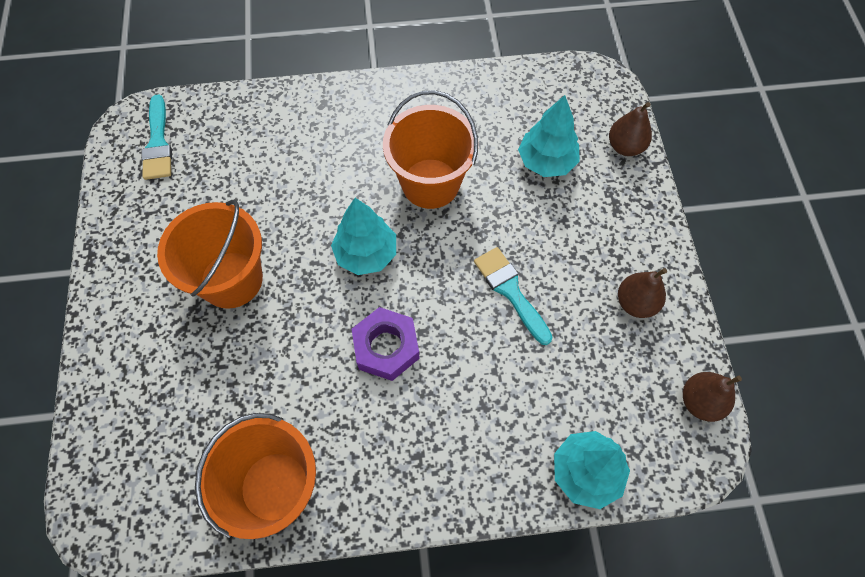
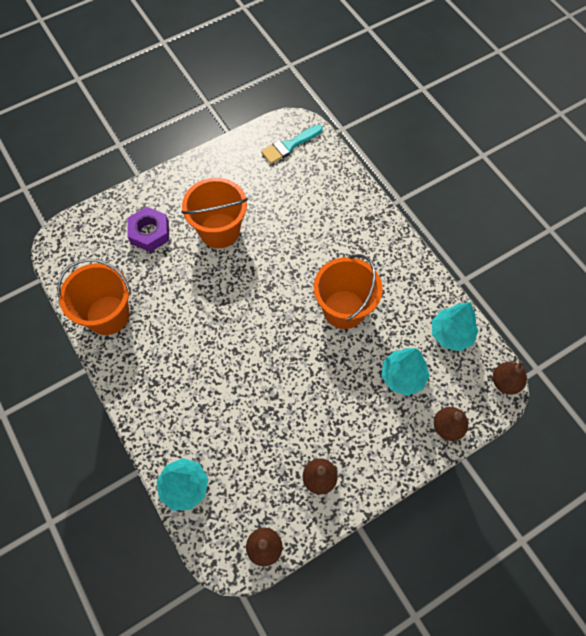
camera: 65 degrees right, 0 degrees up
(366, 254) = (272, 294): turquoise tree -> turquoise tree (451, 334)
(386, 347) = (215, 334): purple nut -> purple nut (149, 233)
(510, 291) = (288, 392): turquoise brush -> none
(597, 72) = (505, 382): none -> brown pear

